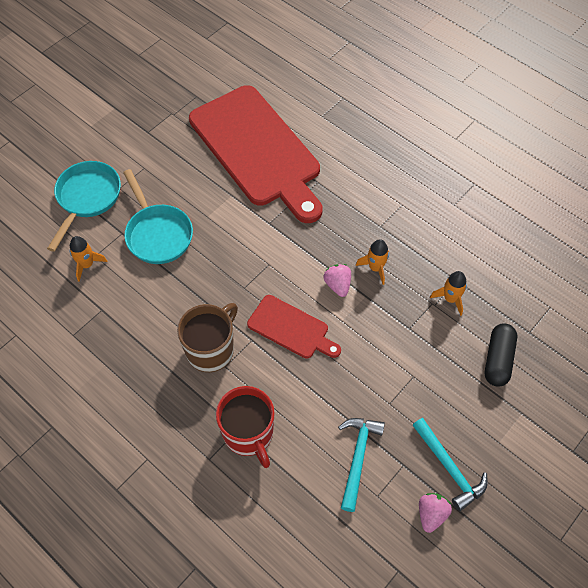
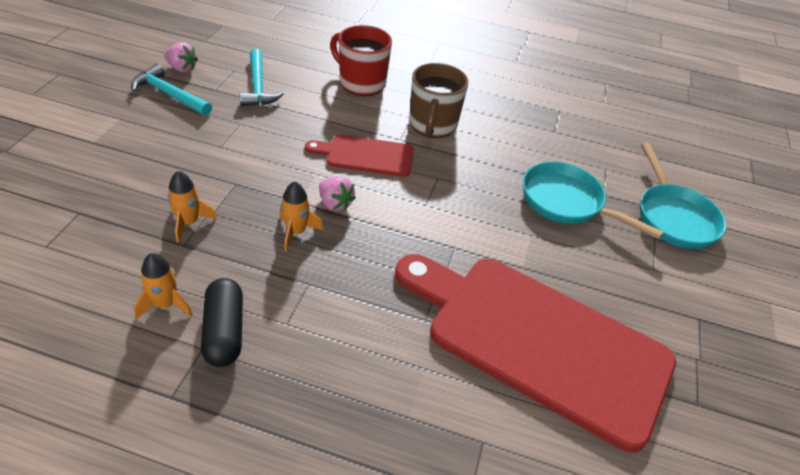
camera: 150 degrees right, 15 degrees down
(87, 265) = (605, 159): orange rocket -> orange rocket (166, 304)
(431, 514) = (182, 68): pink strawberry -> pink strawberry turned 60 degrees counterclockwise
(498, 359) = (121, 178): black capsule -> black capsule (224, 331)

